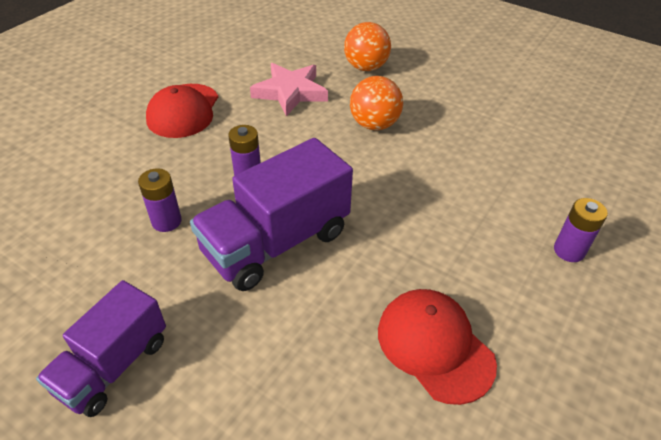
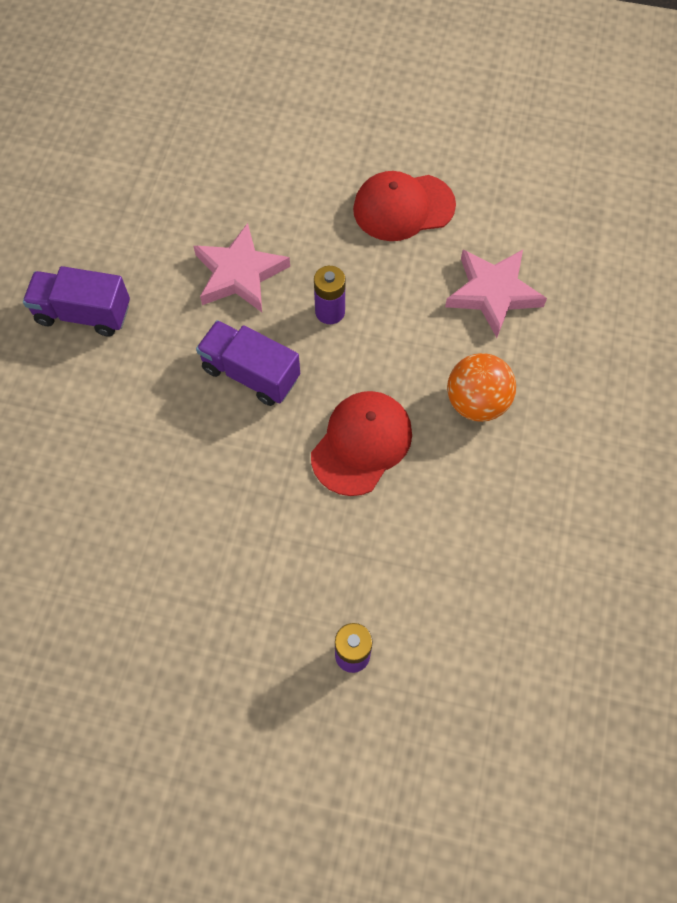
camera: 70 degrees right, 20 degrees up
(166, 221) = (240, 273): purple battery -> pink star
(276, 242) = (250, 373): purple truck -> purple truck, size x0.65
(366, 67) = (594, 356): orange ball -> none
(434, 346) = (181, 544): red cap -> red cap (361, 444)

